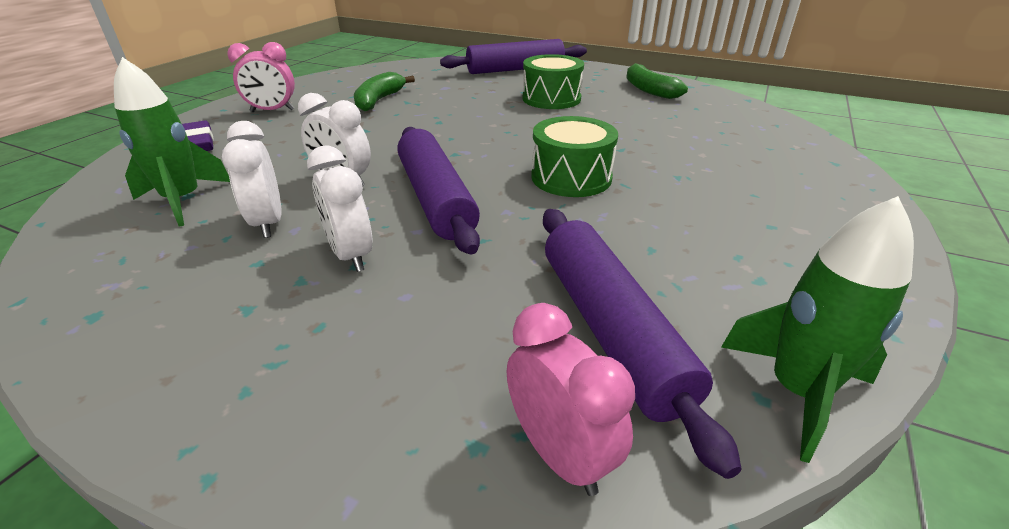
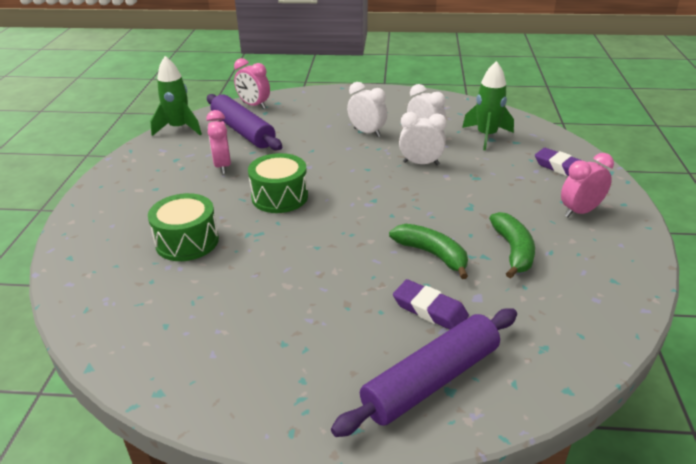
camera: 160 degrees right, 0 degrees up
(435, 198) = (355, 165): purple rolling pin -> none
(486, 87) = (429, 310): none -> purple eraser
(551, 99) = (338, 302): green drum -> green drum (187, 241)
(649, 90) = (219, 360): green banana -> green banana (431, 254)
(657, 242) = (222, 166): none -> pink clock

